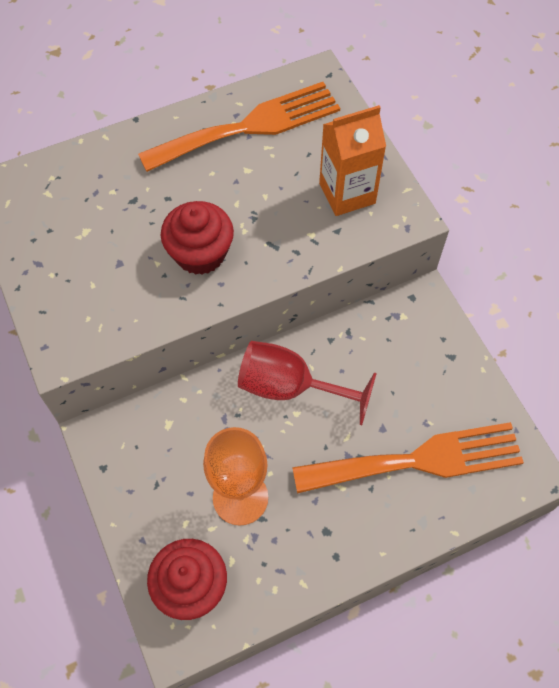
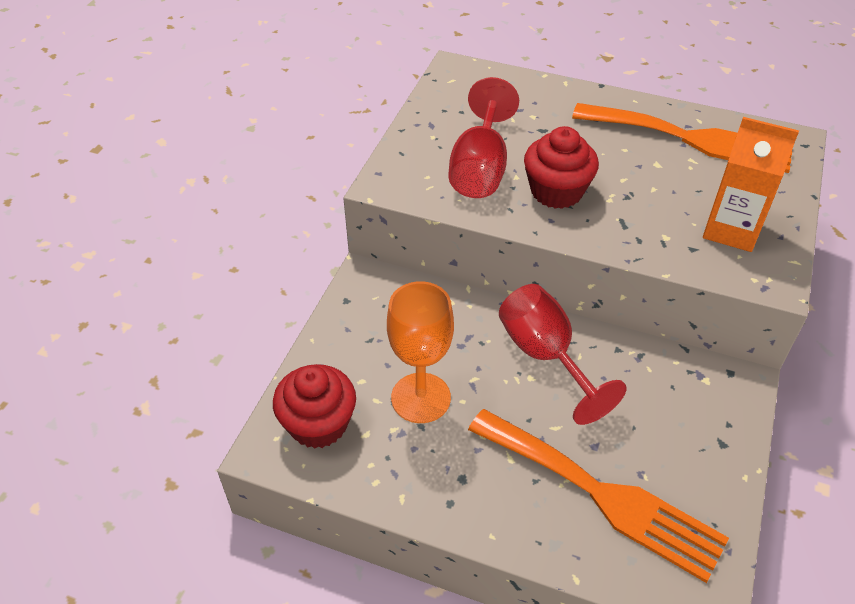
camera: 45 degrees right, 15 degrees down
(122, 277) = (480, 168): none -> red goblet

